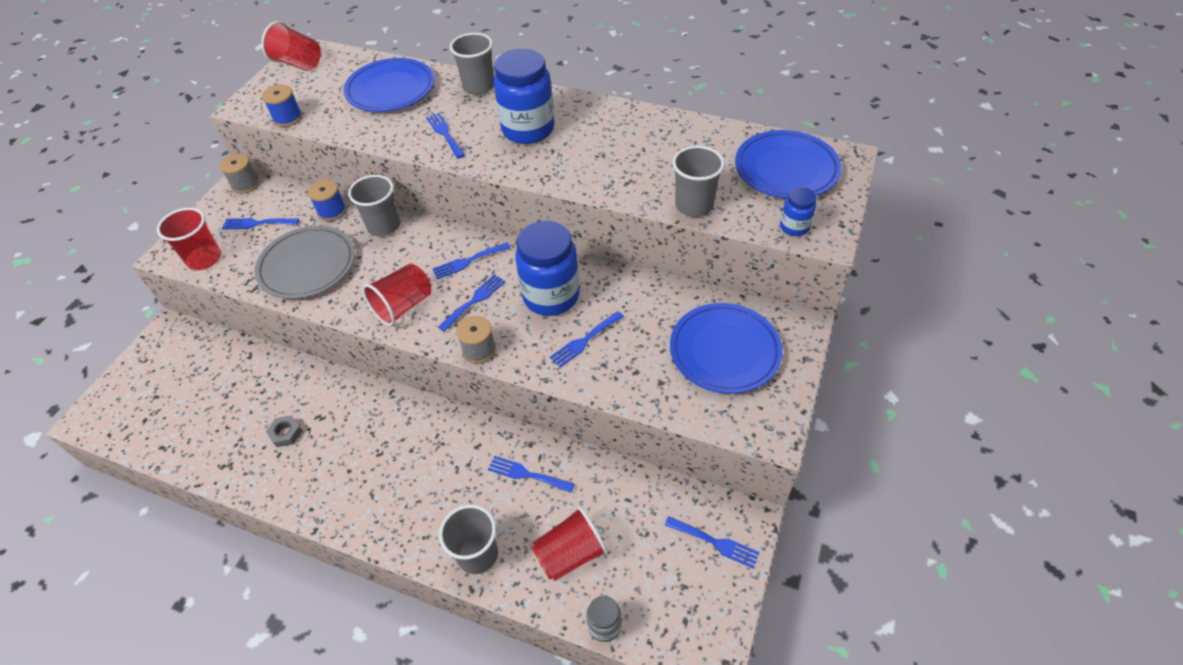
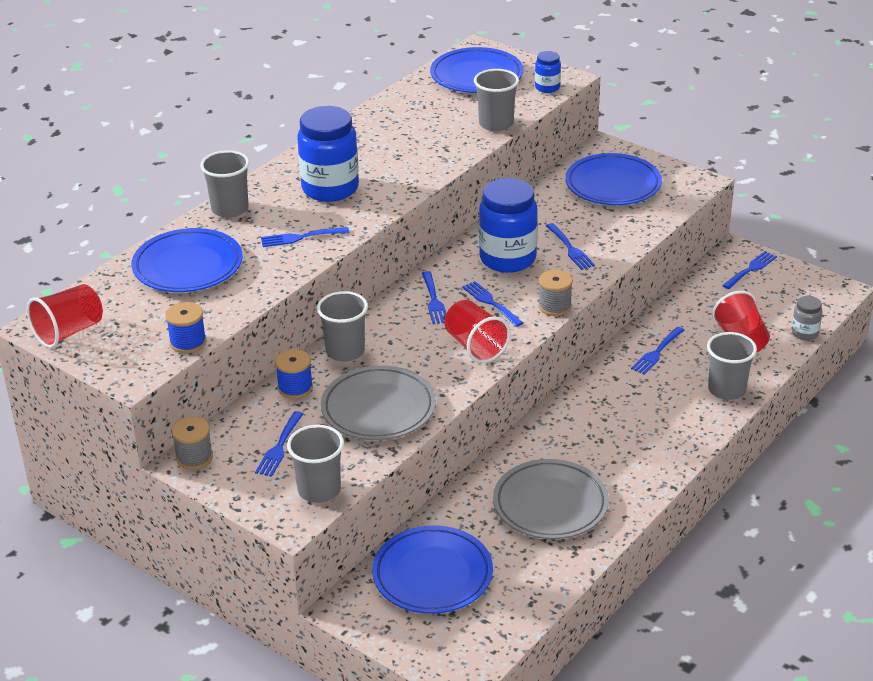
camera: 75 degrees left, 15 degrees down
(200, 373) = (432, 575): none -> blue plate
(204, 259) = (319, 490): red cup -> grey cup
(286, 433) = (550, 504): grey nut -> grey plate

